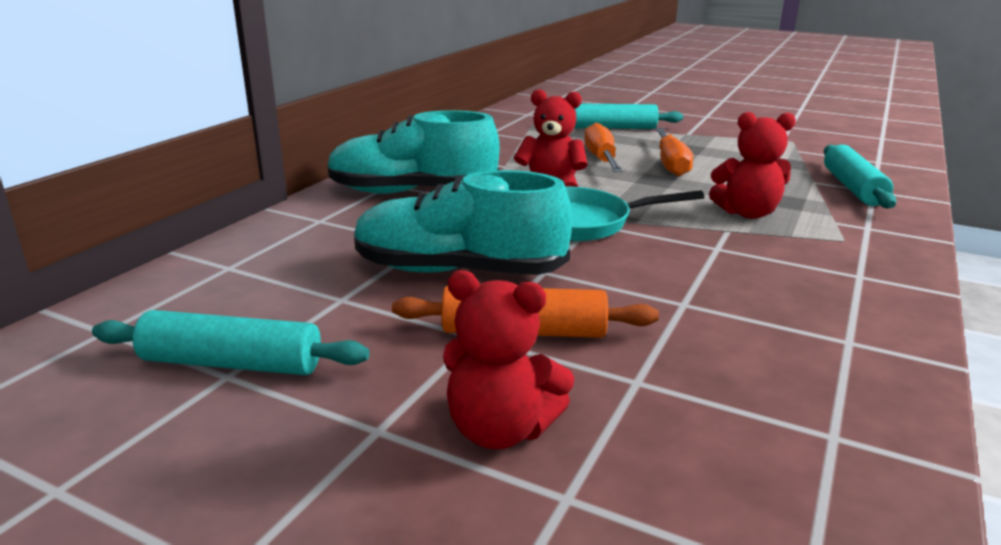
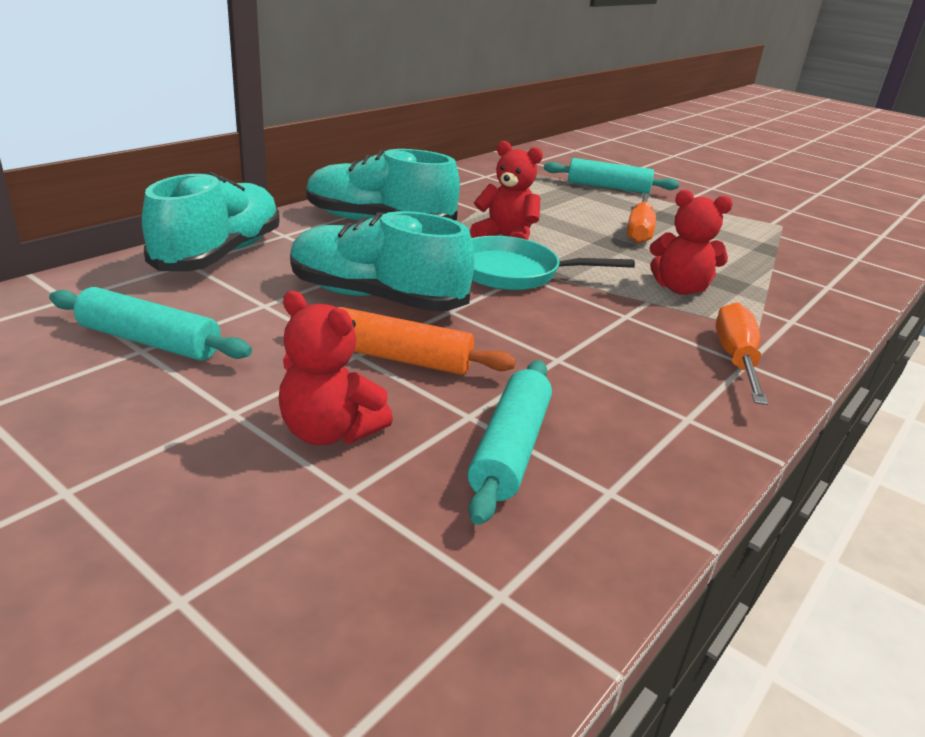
camera: 10 degrees right, 5 degrees up
(260, 252) = (219, 254): none -> turquoise shoe
(601, 159) = (574, 216): orange screwdriver -> orange screwdriver (735, 359)
(853, 188) = (808, 281): turquoise rolling pin -> turquoise rolling pin (510, 449)

